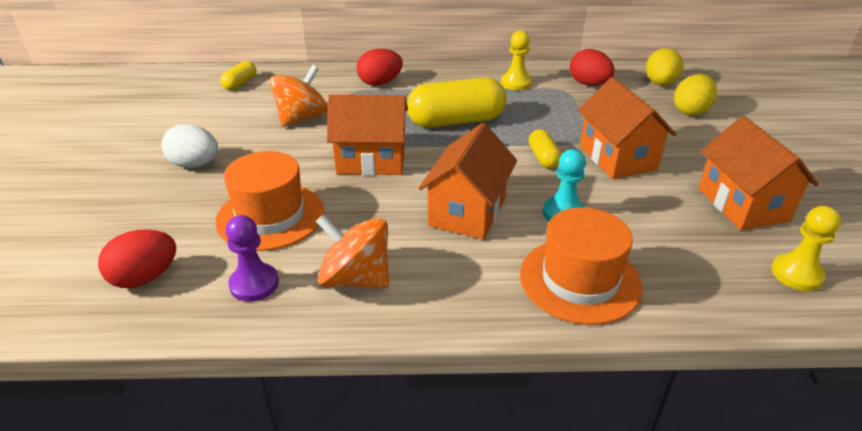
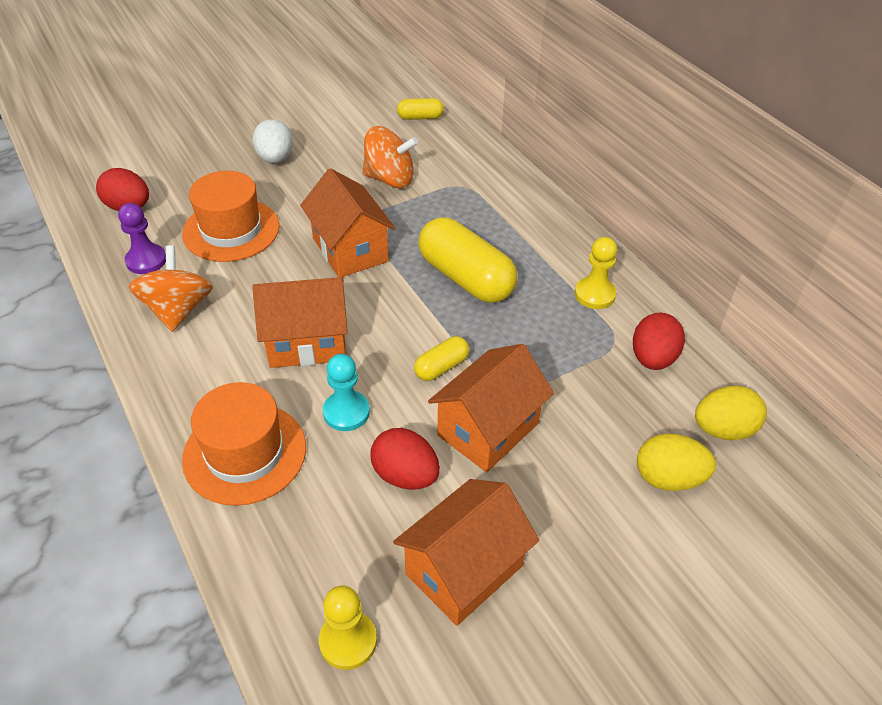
camera: 60 degrees right, 10 degrees up
(380, 83) = (499, 196): red egg -> red egg (405, 475)

